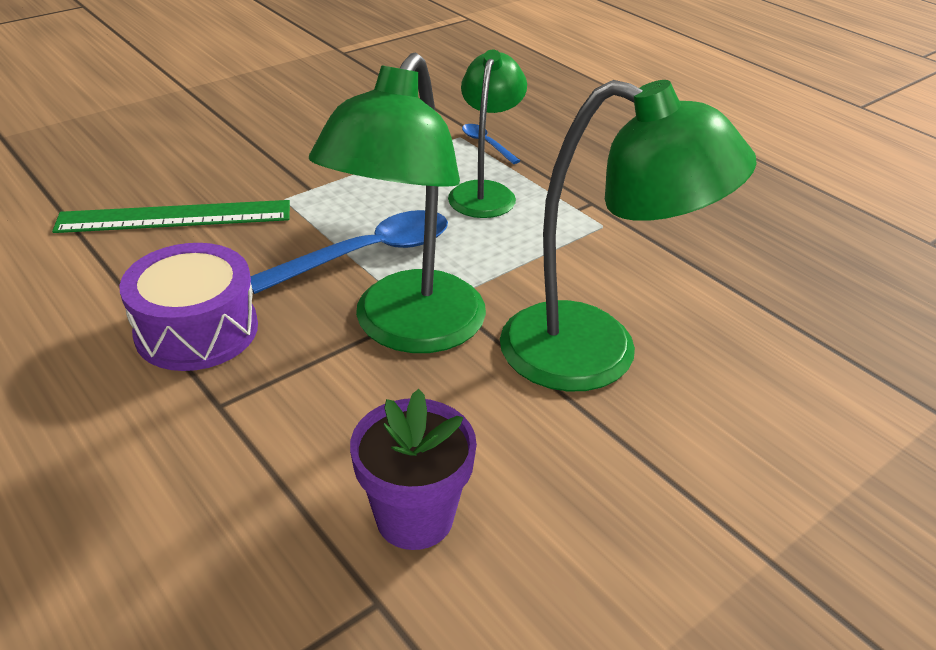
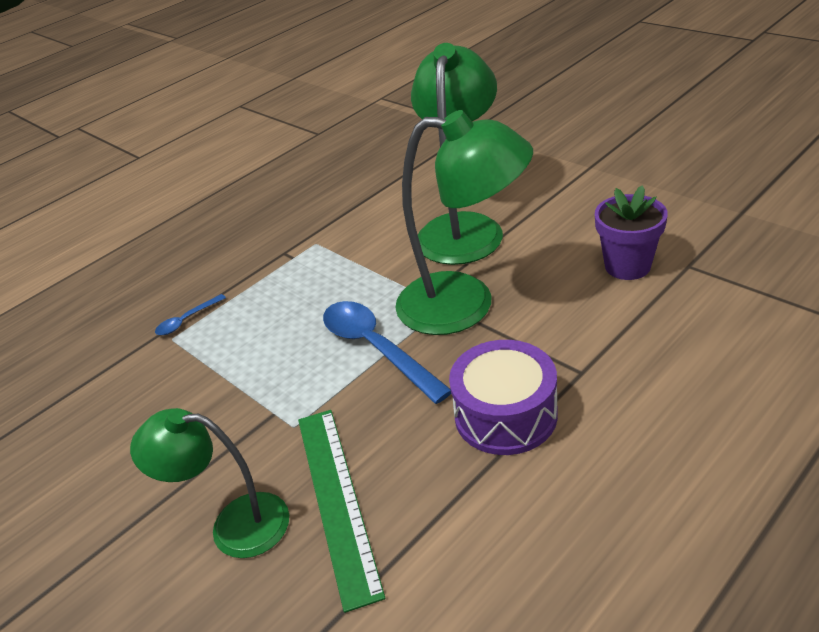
camera: 90 degrees left, 0 degrees up
(485, 192) = (272, 305): green lamp -> green lamp (234, 525)

